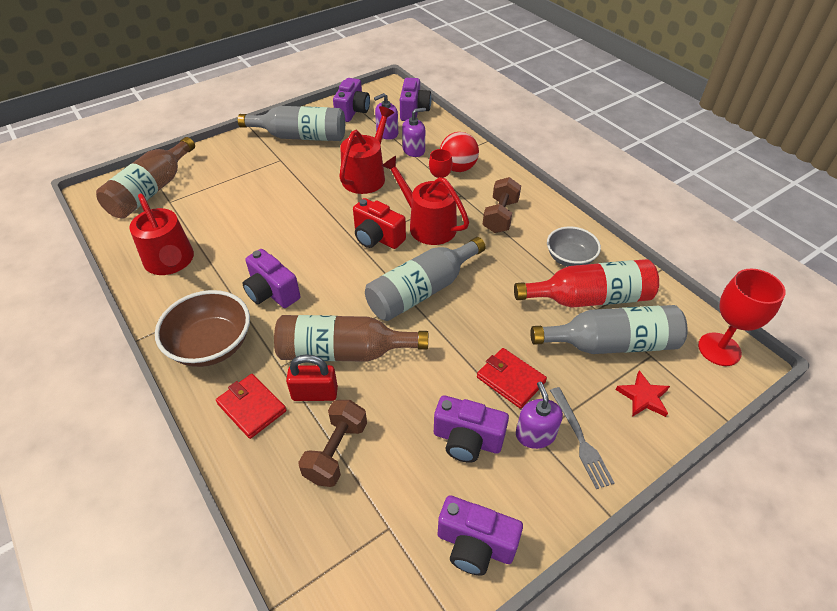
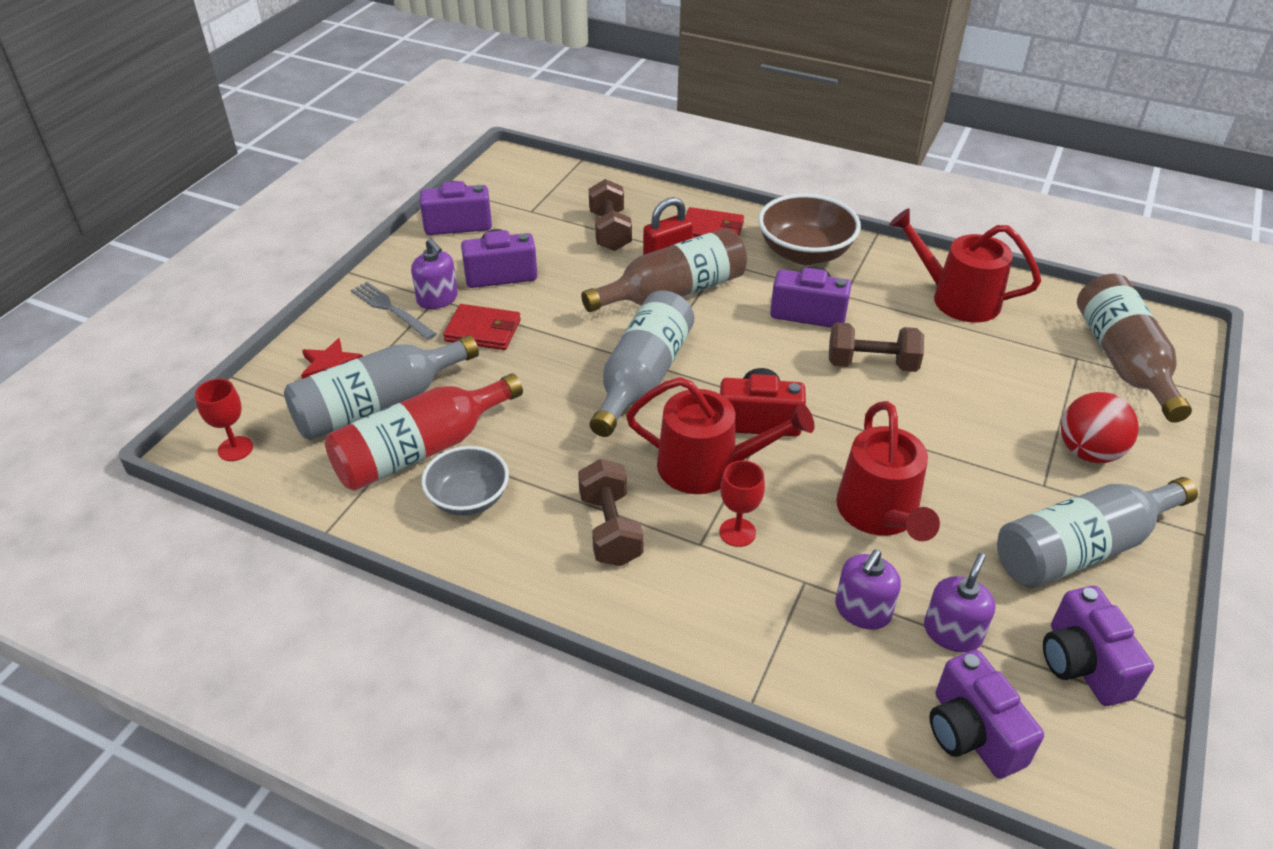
camera: 150 degrees right, 5 degrees down
(279, 243) = (871, 364): none -> brown dumbbell
(458, 168) = (749, 602): red ball -> red ball (1088, 452)
(719, 349) = (235, 449): red goblet -> red goblet, size x0.61

